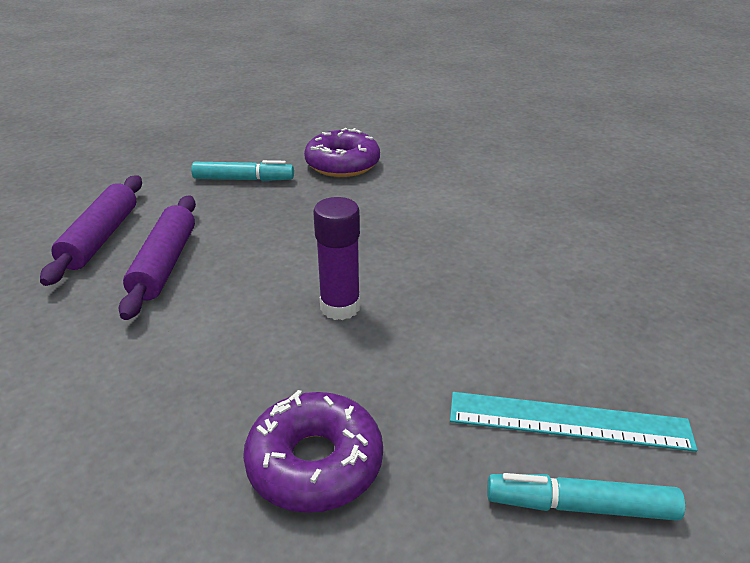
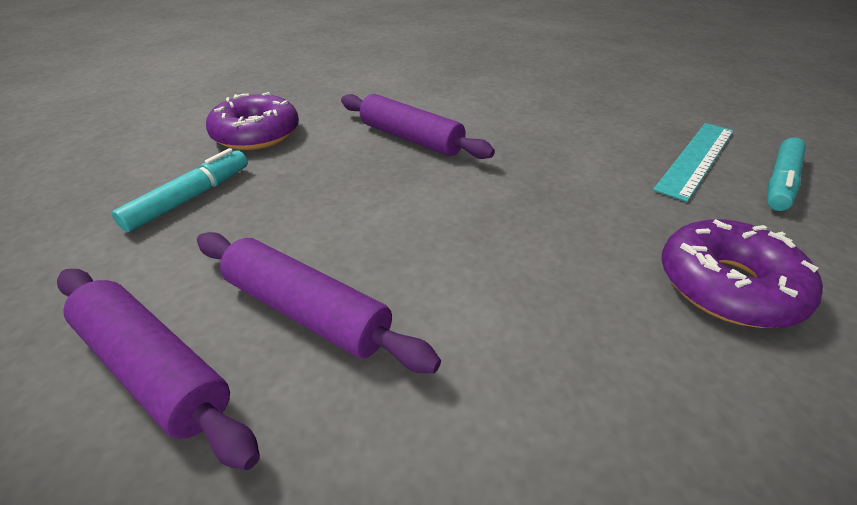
camera: 60 degrees left, 5 degrees up
(340, 307) = (505, 207): purple glue stick -> none
(408, 227) = (410, 138): none -> purple rolling pin

